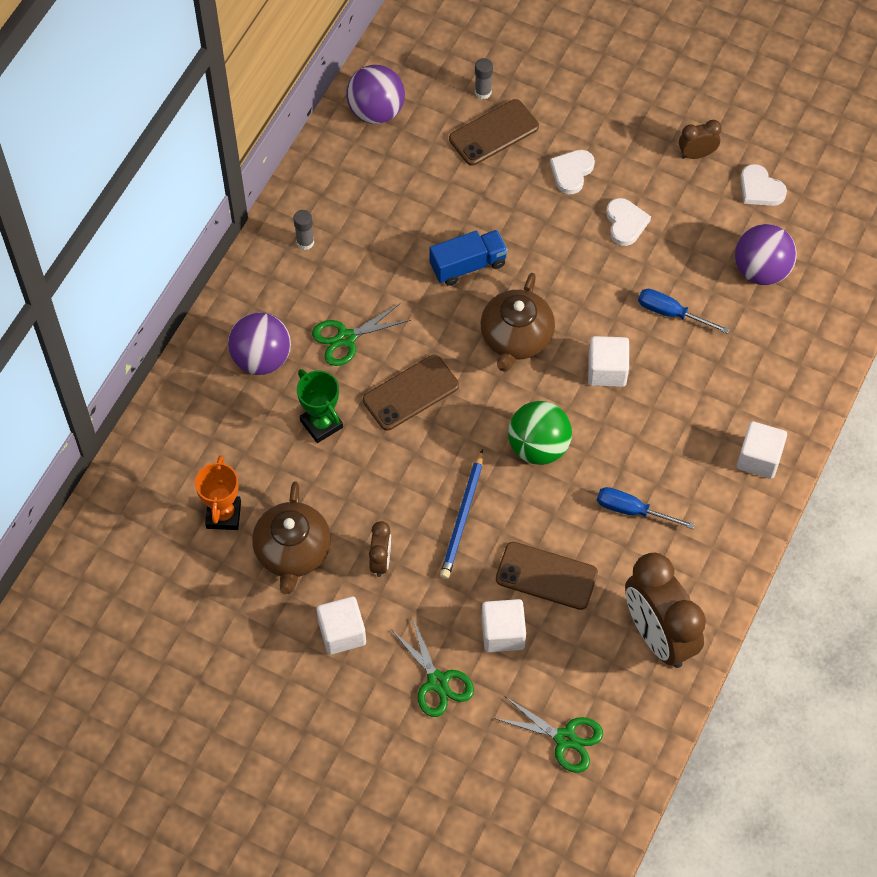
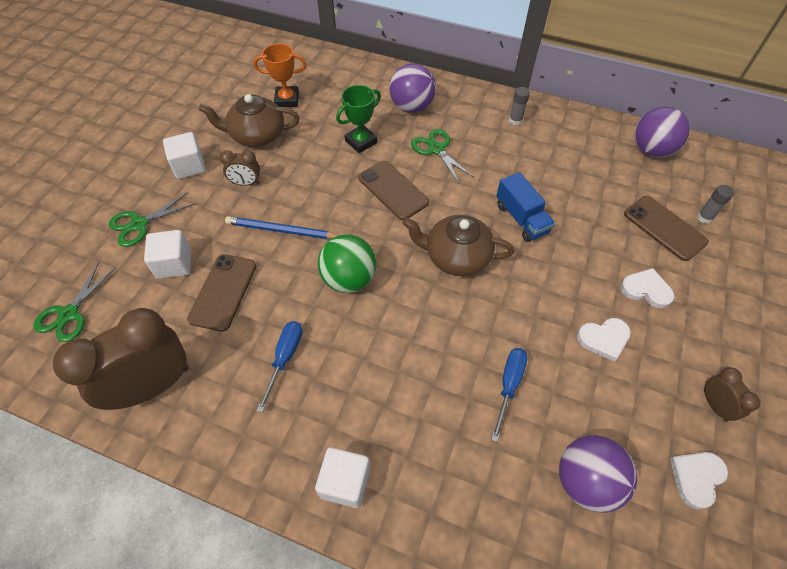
camera: 85 degrees right, 5 degrees down
(607, 370) = (433, 330): white cube -> none

